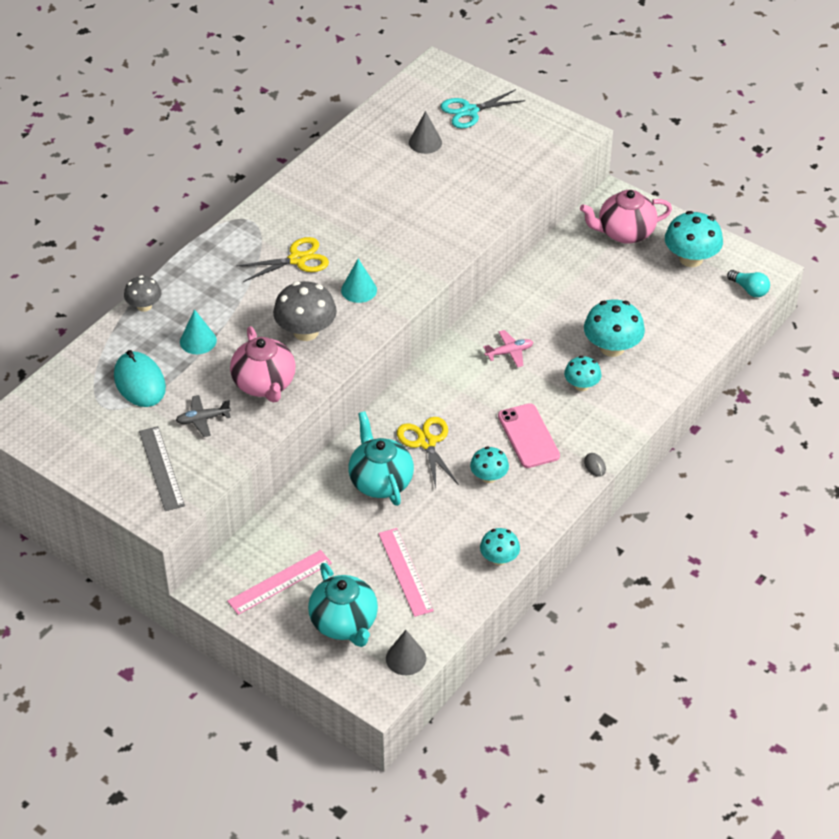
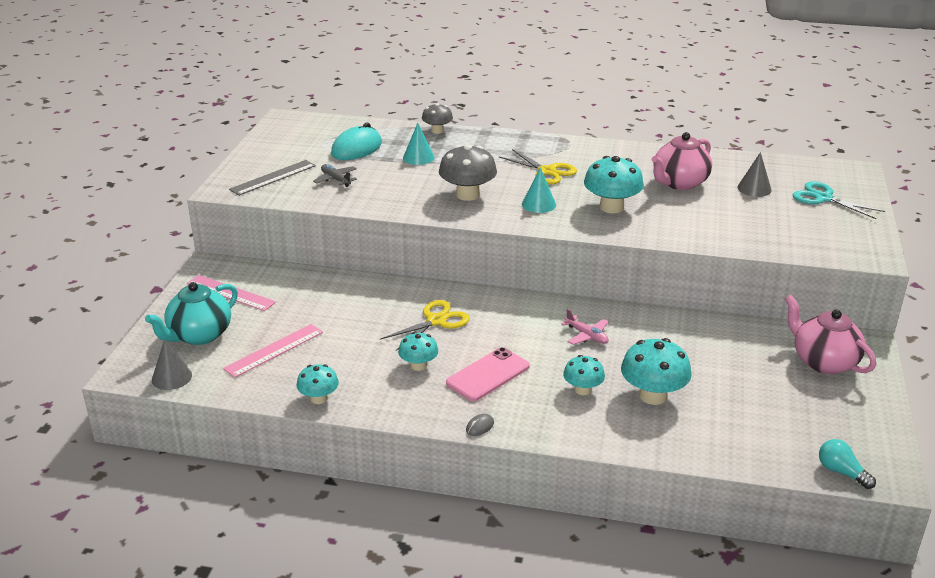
camera: 65 degrees right, 15 degrees down
(264, 384) = (393, 193): pink teapot -> pink teapot (679, 183)
(380, 481) = (373, 310): turquoise teapot -> none
(691, 259) = (839, 416): turquoise mushroom -> turquoise mushroom (611, 207)
(749, 290) = (841, 472): turquoise light bulb -> turquoise light bulb turned 120 degrees clockwise

